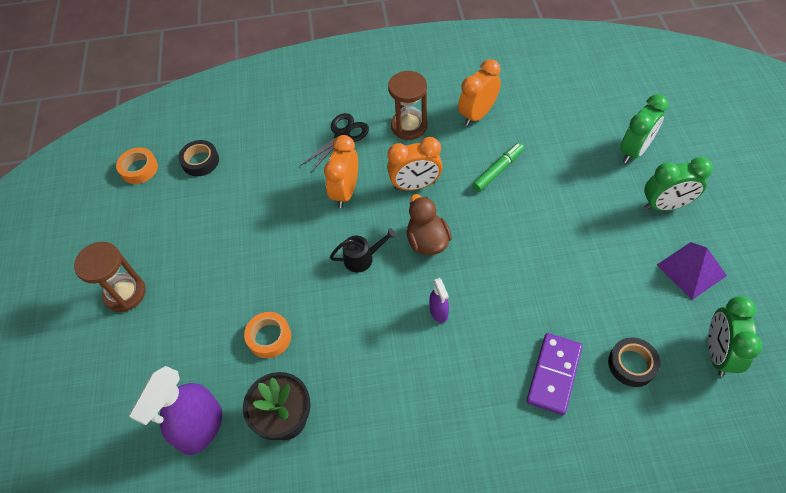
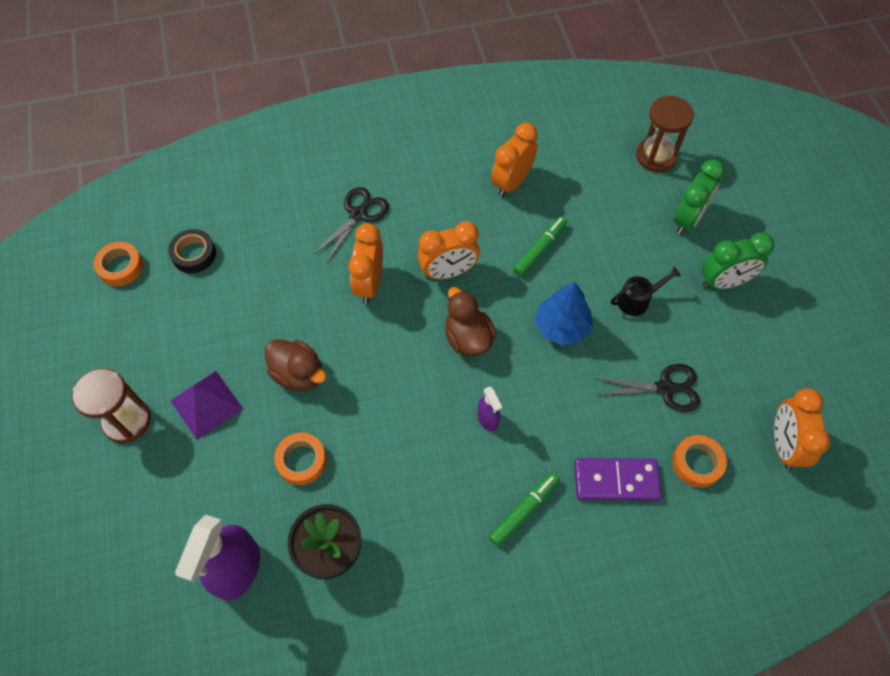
camera: 10 degrees left, 5 degrees up
(276, 263) = (299, 374): none -> brown duck
(362, 258) = (397, 362): black watering can -> black watering can (637, 300)
(409, 126) = (435, 200): brown hourglass -> brown hourglass (656, 156)
(465, 395) = (524, 510): none -> green marker
(513, 236) = (562, 327): none -> blue tree
(553, 374) = (616, 480): purple domino -> purple domino turned 75 degrees clockwise
(606, 295) = (666, 388): none -> black scissors
(632, 364) = (697, 463): black tape -> orange tape
(691, 270) = (754, 354): purple pyramid -> purple pyramid (206, 404)
(717, 353) = (783, 445): green clock -> orange clock

